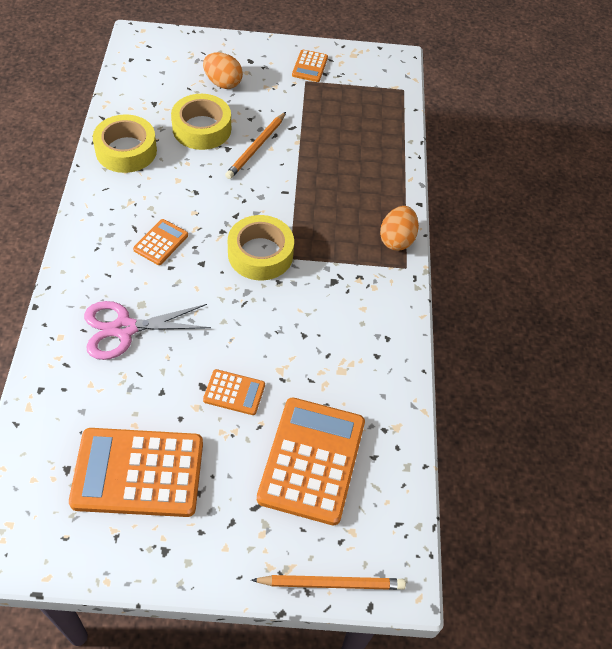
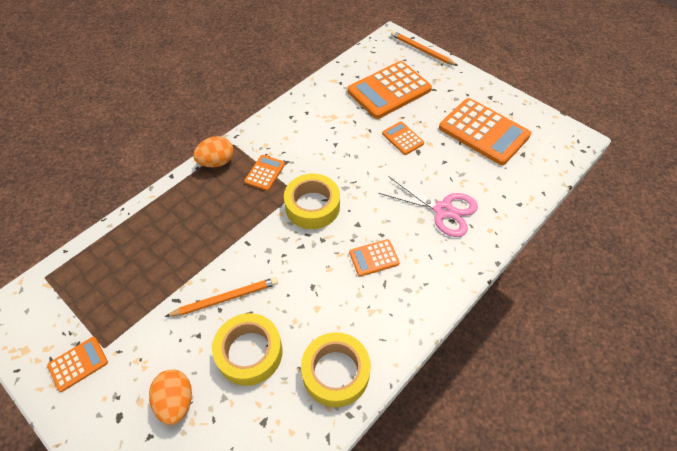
camera: 135 degrees left, 0 degrees up
(340, 257) = (265, 173): none -> orange calculator

